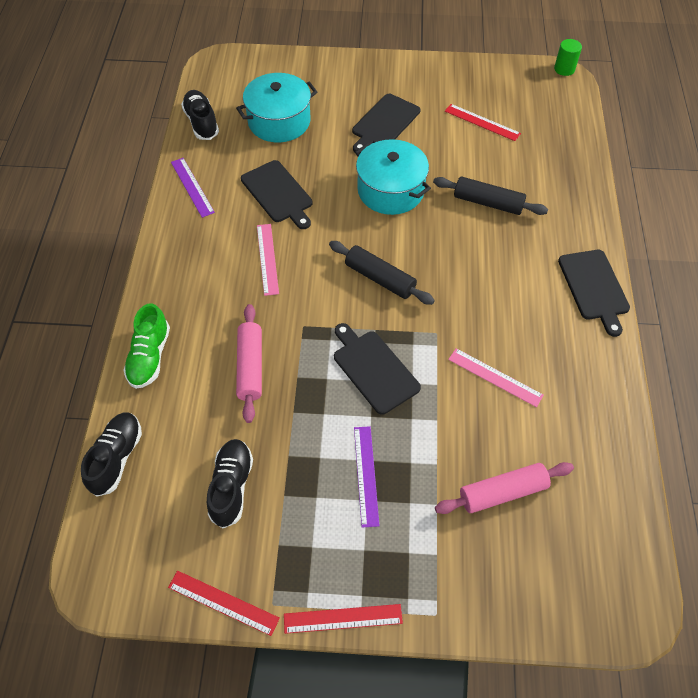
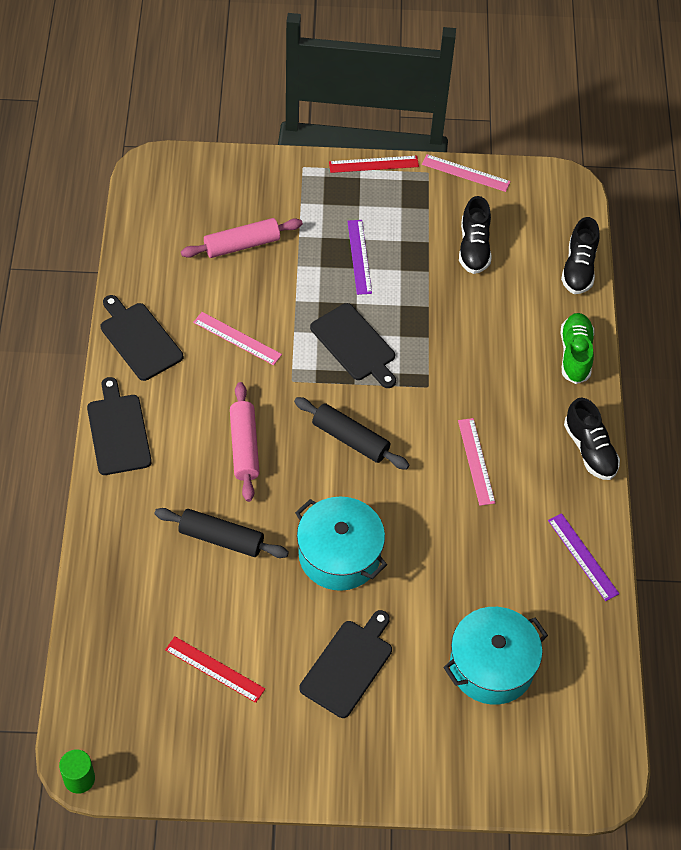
camera: 175 degrees right, 0 degrees up
(201, 123) = (596, 662): black shoe -> black shoe (590, 450)
(223, 602) = (465, 173): red ruler -> pink ruler
(250, 367) = (475, 346): pink rolling pin -> pink rolling pin (244, 447)
(278, 193) = (476, 548): black cutting board -> black cutting board (139, 339)

